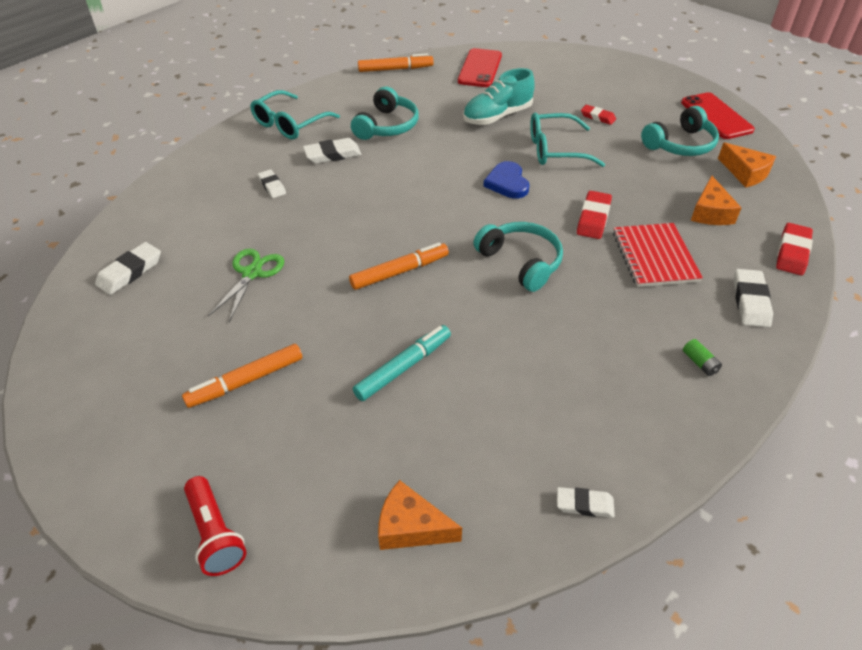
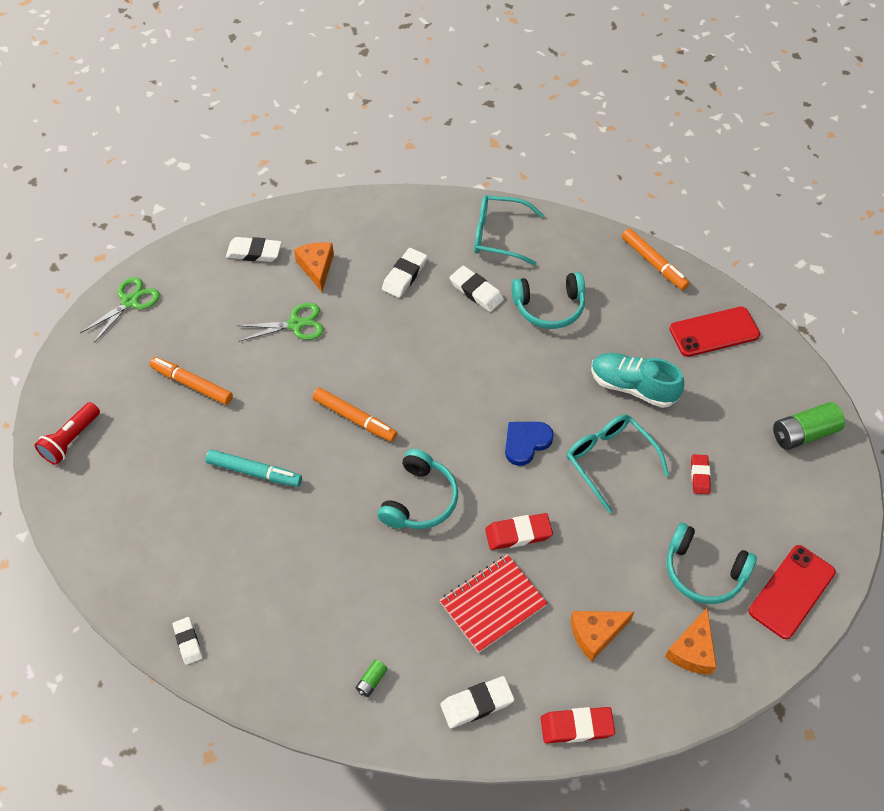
camera: 60 degrees right, 10 degrees up
(73, 399) = (130, 301): none -> green scissors
(272, 186) = (404, 275): white eraser -> white eraser, size x1.51
(411, 527) = (123, 543): orange cheese -> orange cheese (316, 268)
(592, 67) = (803, 434): none -> green battery

